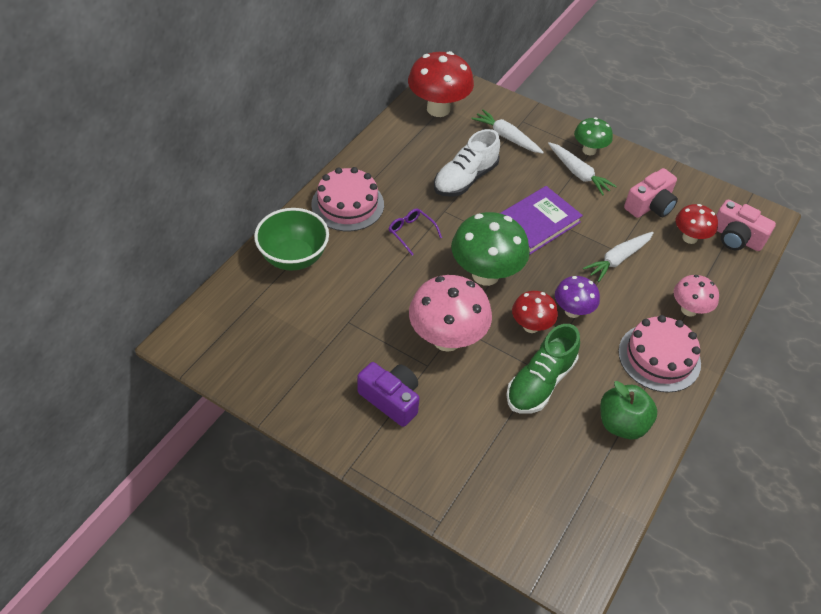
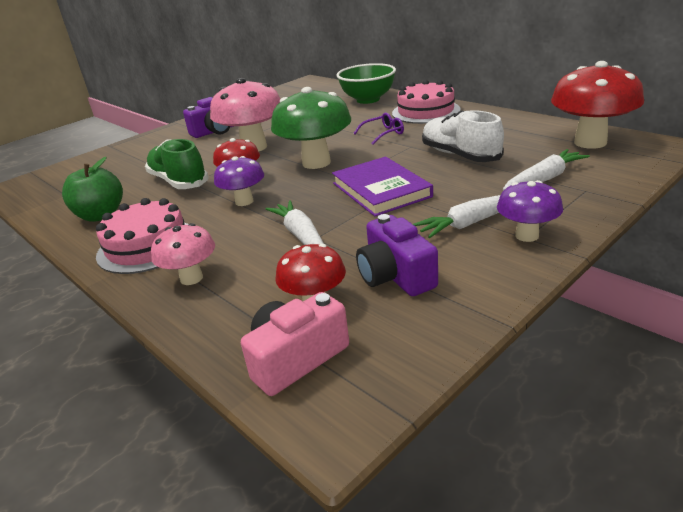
camera: 110 degrees right, 20 degrees down
(589, 150) = (527, 235): green mushroom -> purple mushroom
(650, 205) = (395, 276): pink camera -> purple camera

